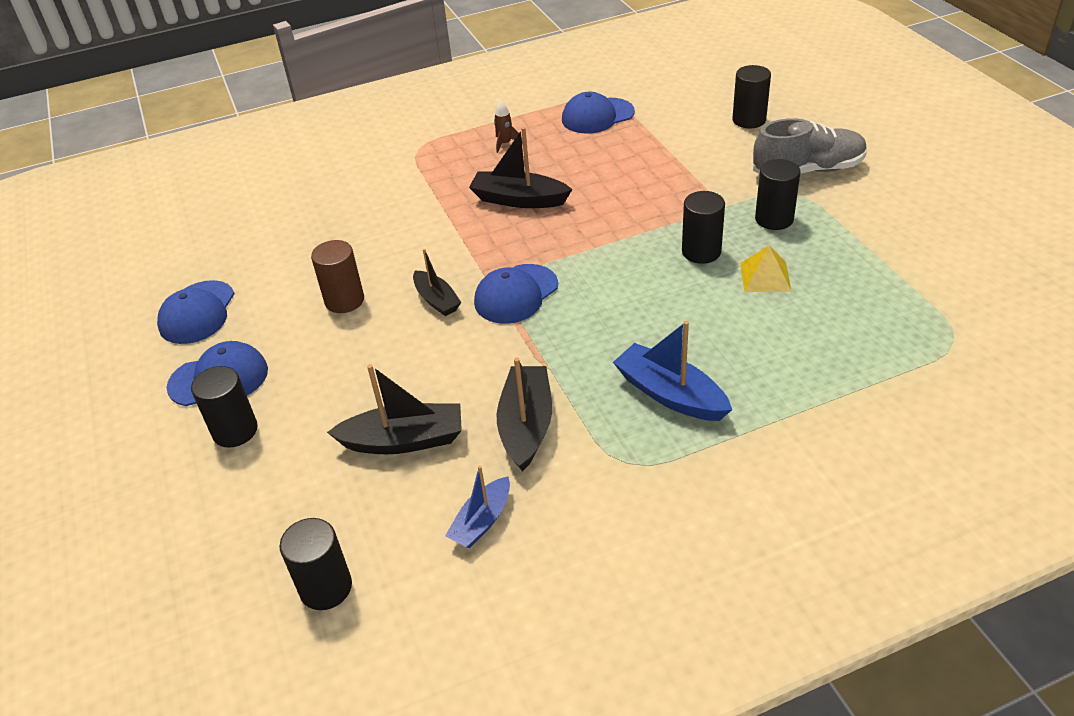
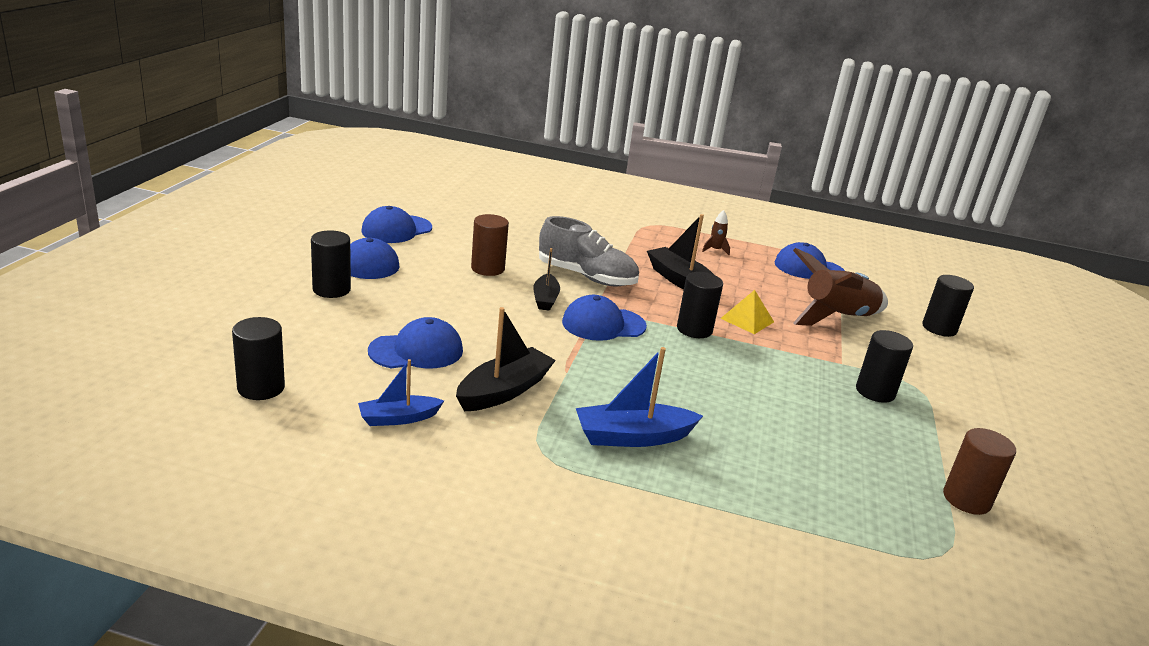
camera: 30 degrees right, 15 degrees down
(404, 440) = (416, 351): black boat -> blue cap
(670, 394) = (633, 437): blue boat -> blue boat turned 90 degrees counterclockwise
(672, 159) = (836, 317): none -> brown rocket
(701, 252) = (781, 377): black cylinder -> black cylinder (694, 329)
(765, 277) = (815, 419): yellow pyramid -> yellow pyramid (747, 320)
(808, 170) = (951, 381): grey shoe -> grey shoe (586, 277)
(921, 279) = (966, 499): none -> brown cylinder

